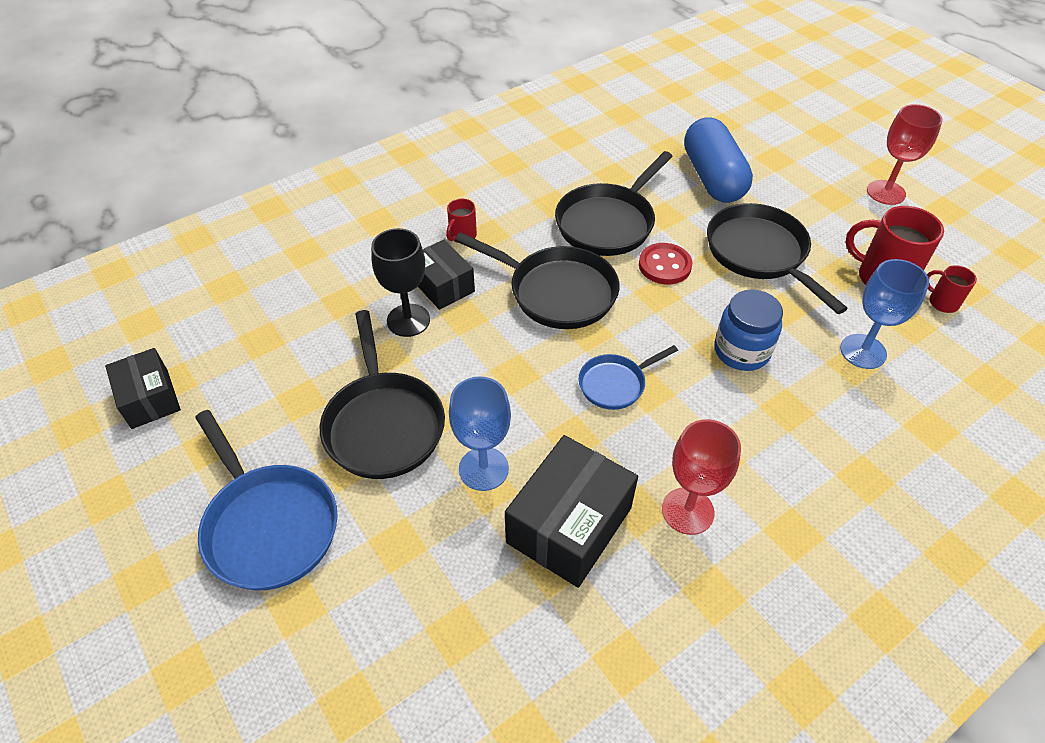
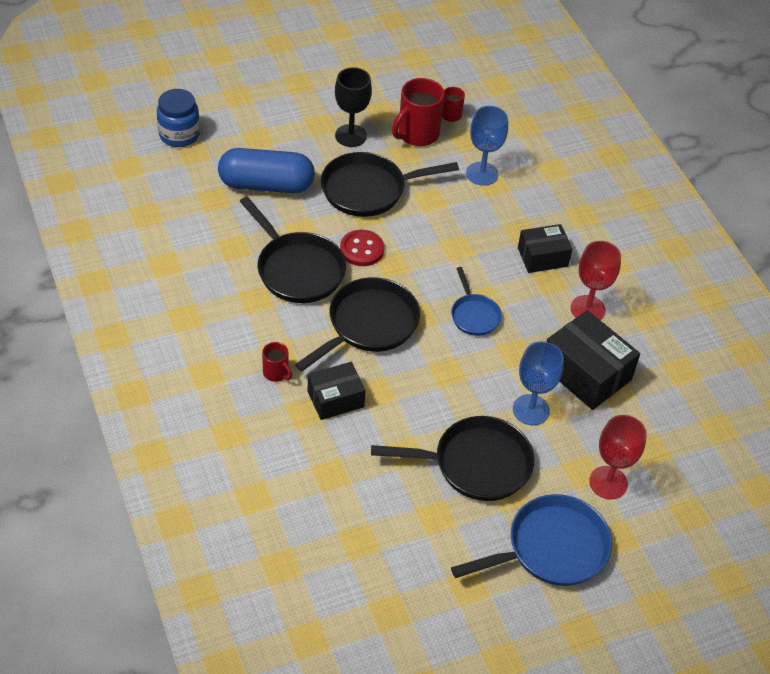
camera: 80 degrees left, 0 degrees up
(150, 399) = (405, 629): black box -> black box (542, 257)
(408, 320) = (369, 430): black goblet -> black goblet (351, 135)
(741, 351) = (463, 236): blue jar -> blue jar (179, 135)
(886, 192) = (326, 93): red goblet -> red goblet (608, 483)

